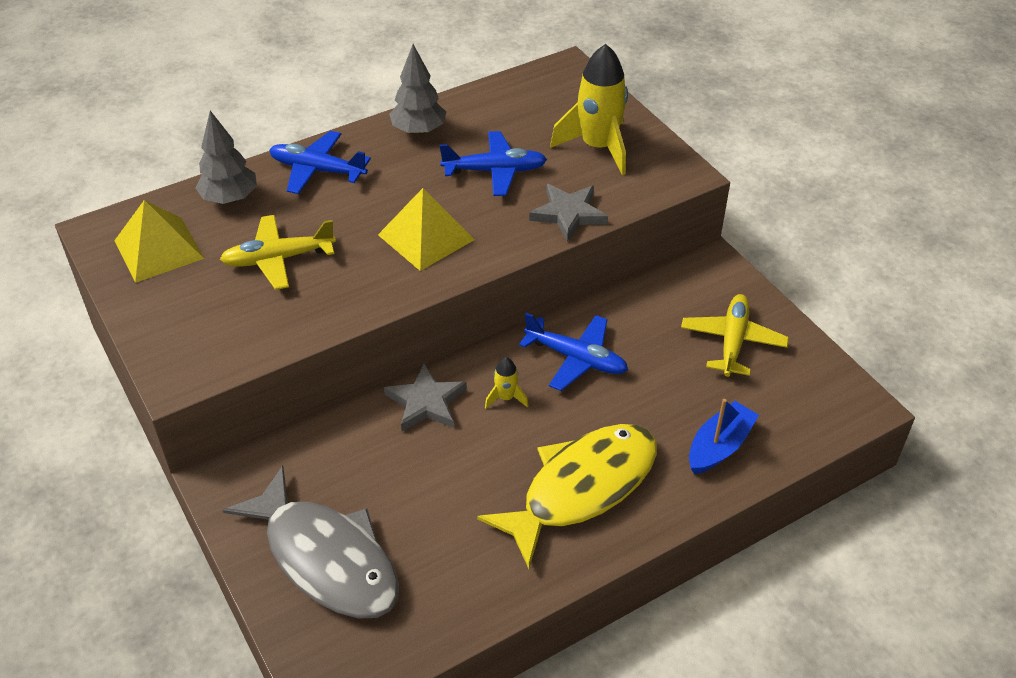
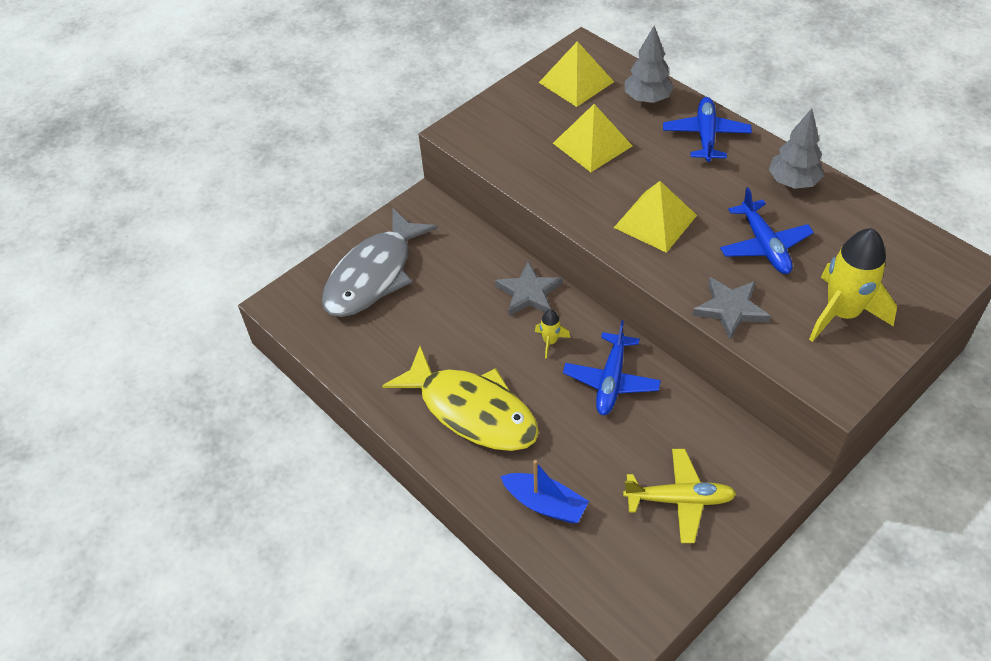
camera: 80 degrees right, 5 degrees up
(278, 259) = (592, 144): yellow plane -> yellow pyramid

